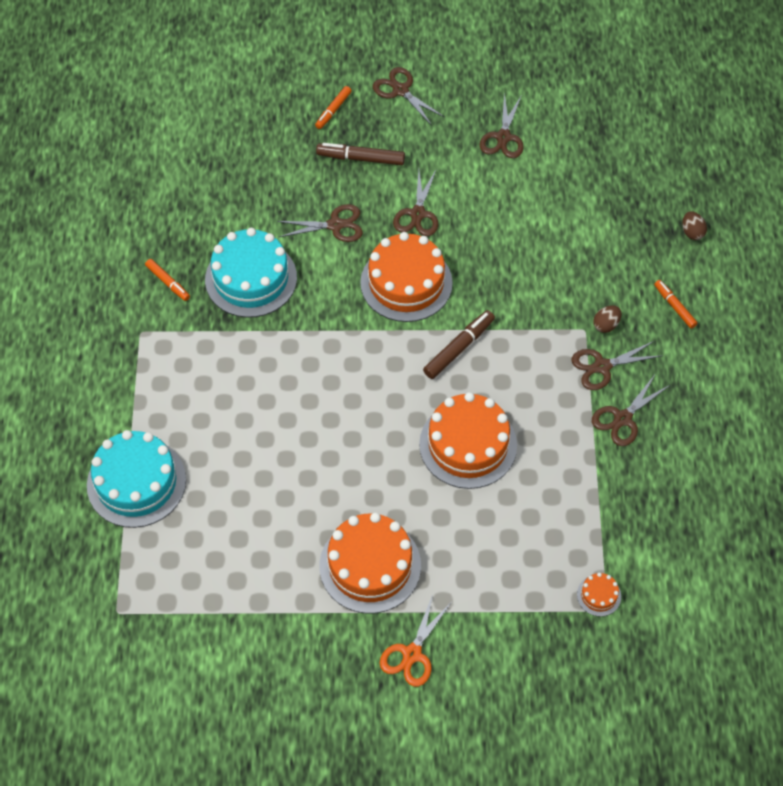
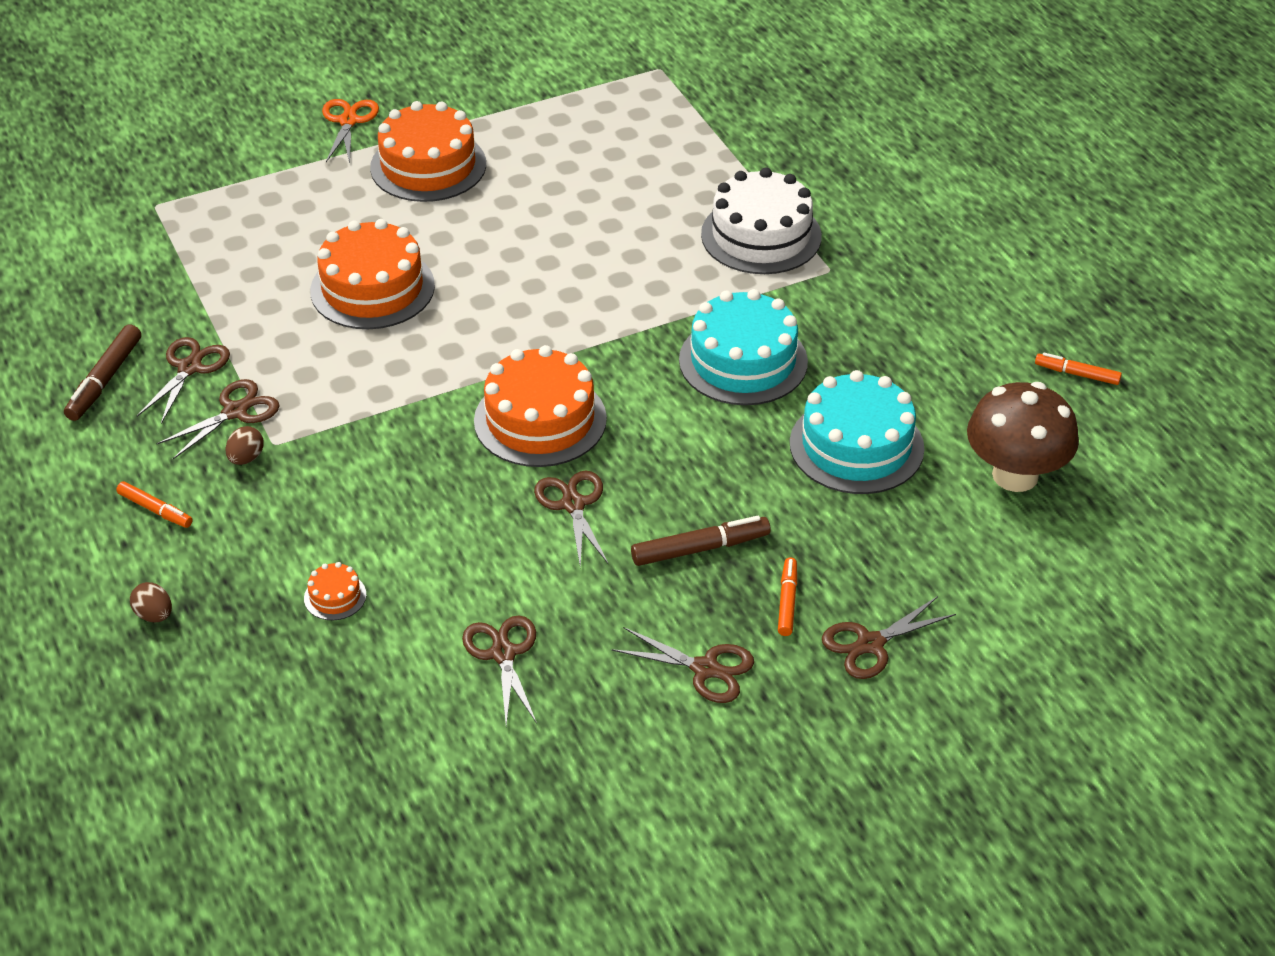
camera: 155 degrees right, 15 degrees down
(136, 482) = (721, 154): turquoise cake -> turquoise cake (856, 446)
(150, 136) = (1015, 475): none -> brown mushroom
(164, 383) = (761, 235): none -> white cake
(168, 282) = (841, 325): orange marker -> orange marker (1077, 374)
(335, 225) = (678, 454): brown scissors -> brown scissors (870, 644)
(459, 348) = (432, 373): brown marker -> brown marker (105, 380)
(599, 595) = (167, 213): orange cake -> orange cake (335, 596)

